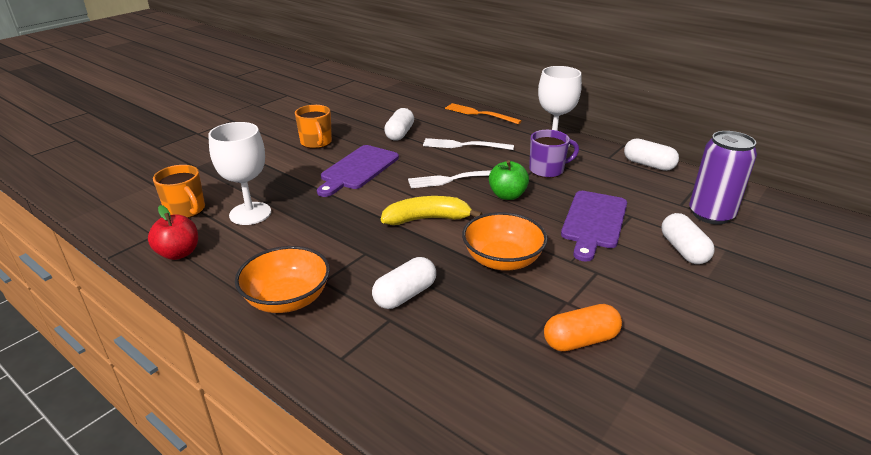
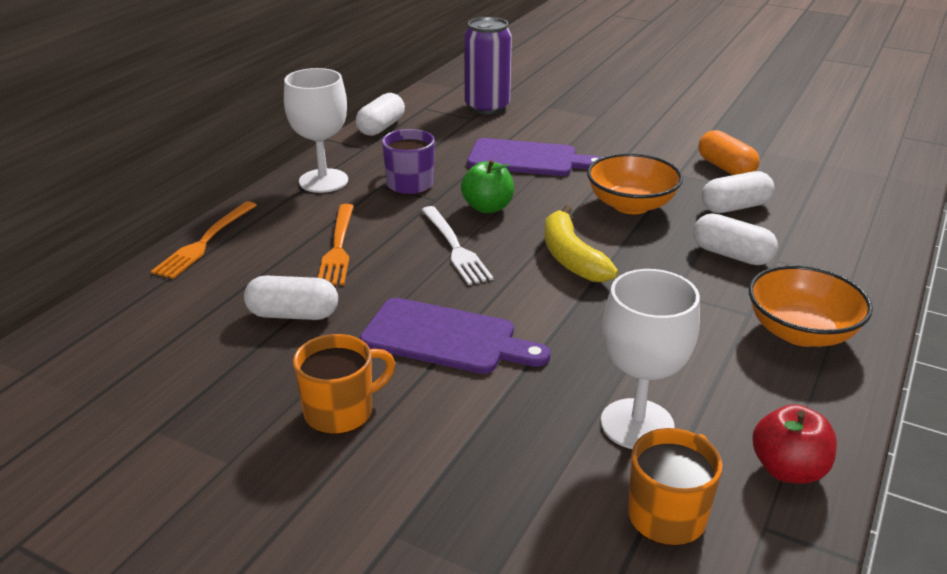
camera: 100 degrees left, 0 degrees up
(464, 145) = (338, 247): white fork -> orange fork
(683, 250) = (559, 122): white capsule -> white capsule (735, 207)

